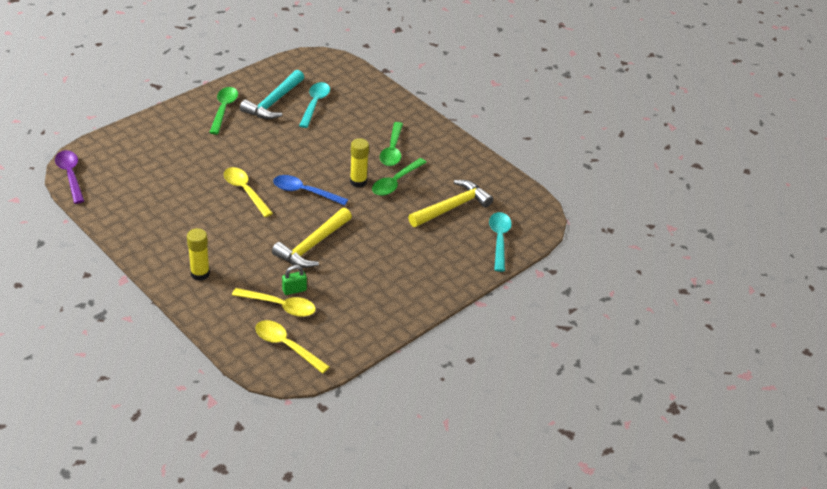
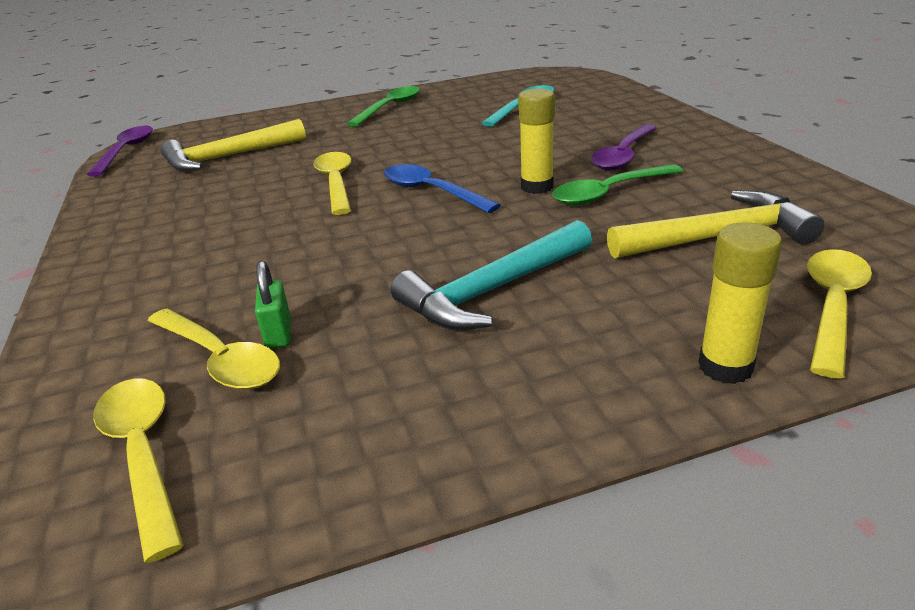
camera: 30 degrees right, 10 degrees down
(200, 274) = (141, 280): yellow glue stick -> yellow glue stick (725, 367)
(273, 102) = (464, 104): turquoise hammer -> turquoise hammer (493, 290)
(294, 290) = (278, 333): green padlock -> green padlock turned 75 degrees clockwise
(312, 245) = (383, 264): yellow hammer -> yellow hammer (228, 157)
(392, 150) = (623, 155): green spoon -> purple spoon
(499, 240) = (832, 307): turquoise spoon -> yellow spoon

